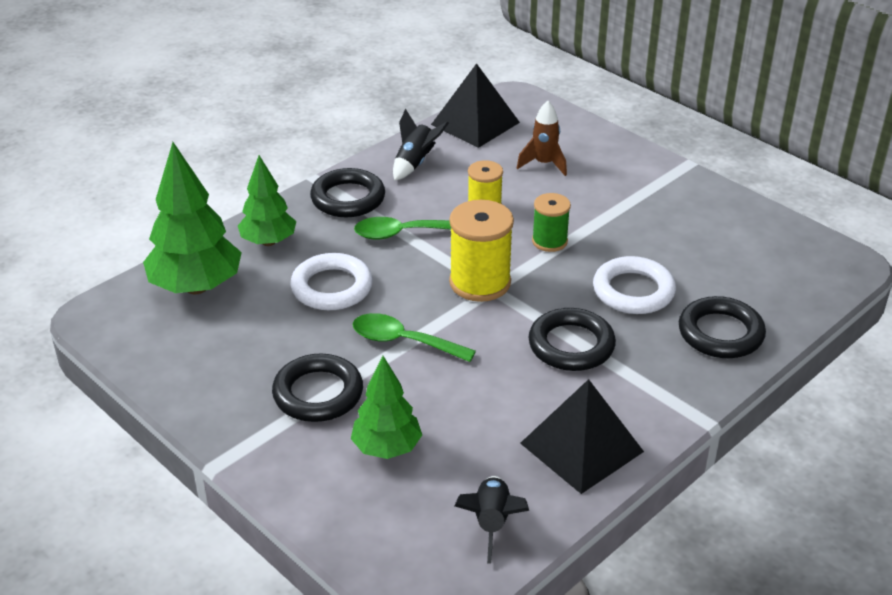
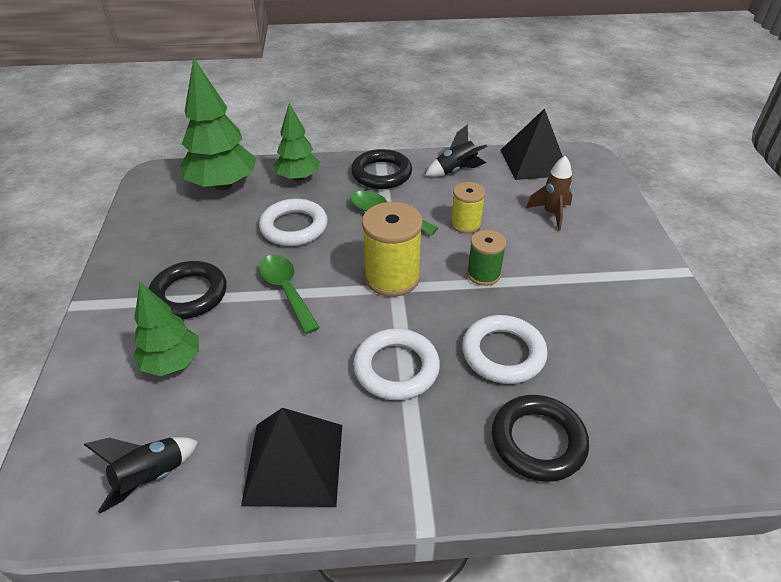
camera: 40 degrees right, 5 degrees up
(571, 345) = (396, 368): black ring -> white ring

